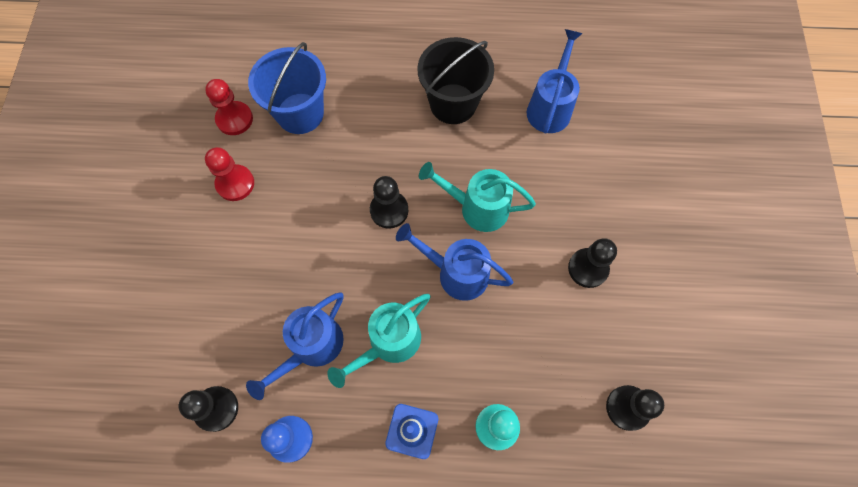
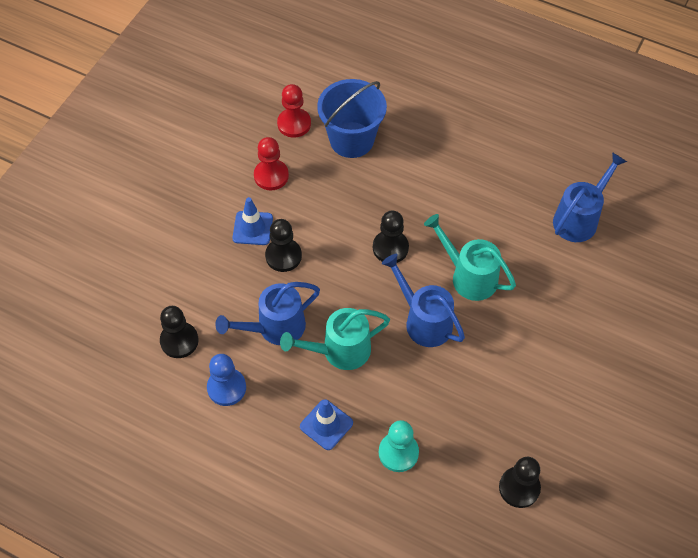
camera: 25 degrees right, 10 degrees down
(240, 248) = (252, 228): none -> blue traffic cone
(453, 104) = (490, 182): black bucket -> none
(588, 268) = (543, 365): black pawn -> black pawn (283, 256)

